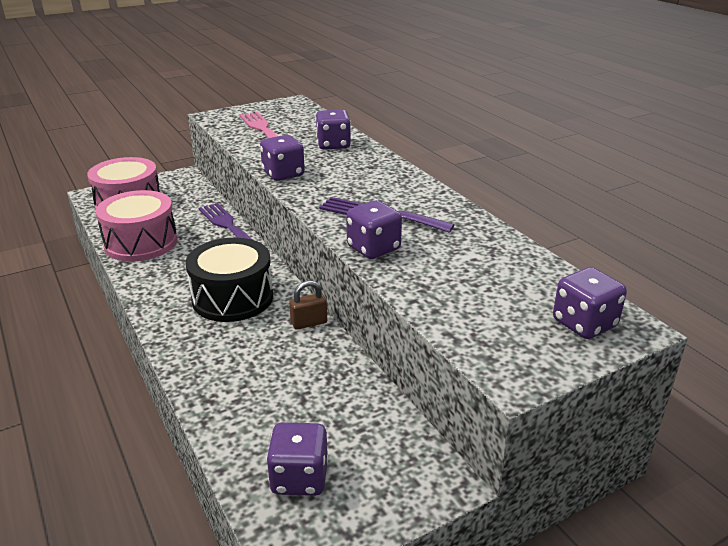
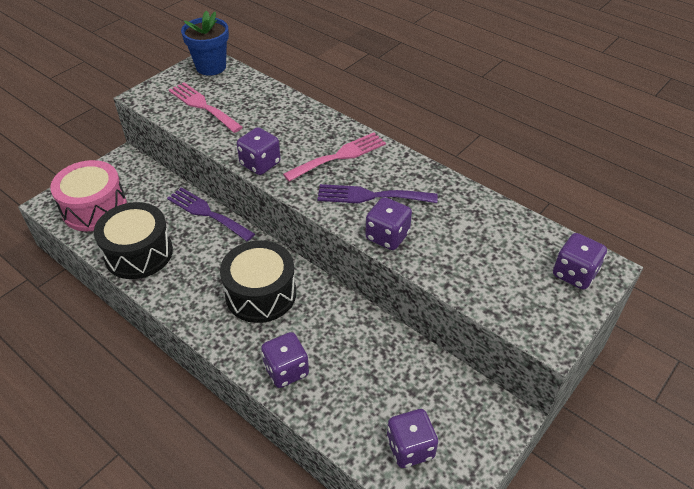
camera: 20 degrees left, 15 degrees up
(141, 243) = (138, 253): pink drum -> black drum
(291, 106) = (211, 67): none -> blue flower pot
(309, 323) = (338, 302): brown padlock -> none
(333, 145) = (282, 114): purple dice -> purple dice (286, 370)
(368, 181) = (339, 156): none -> pink fork

